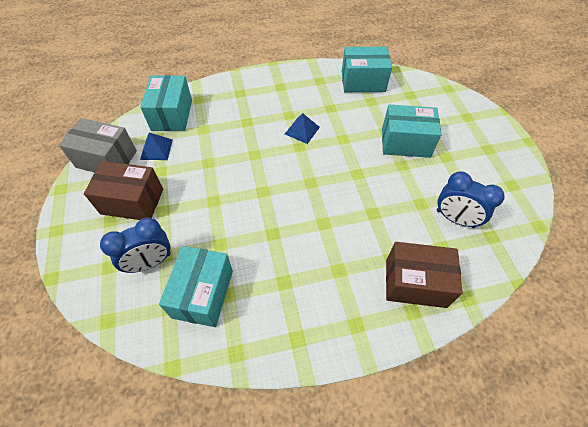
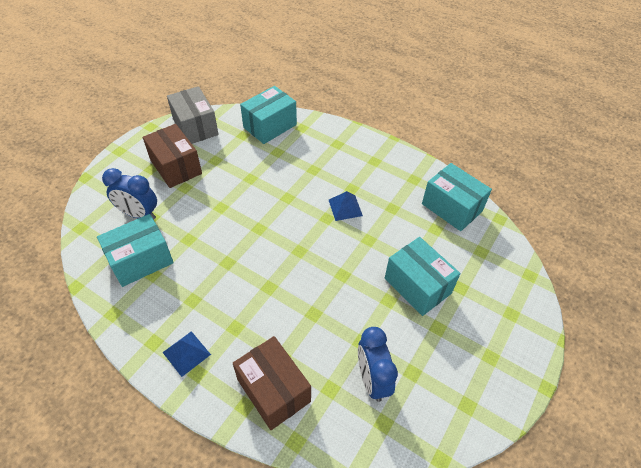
camera: 45 degrees right, 5 degrees down
(156, 149) = (231, 143): blue pyramid -> blue pyramid (186, 353)

